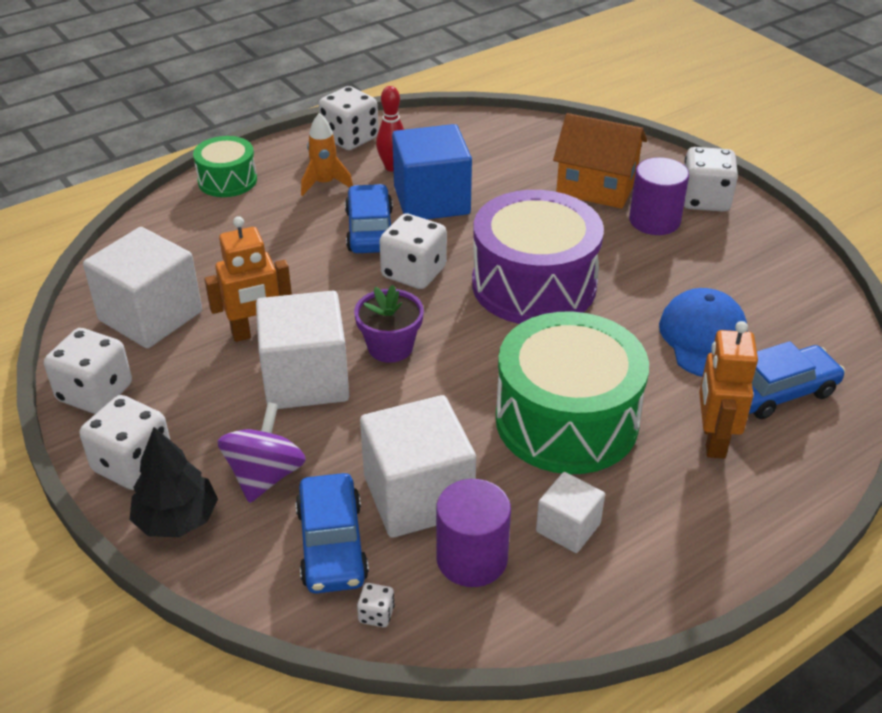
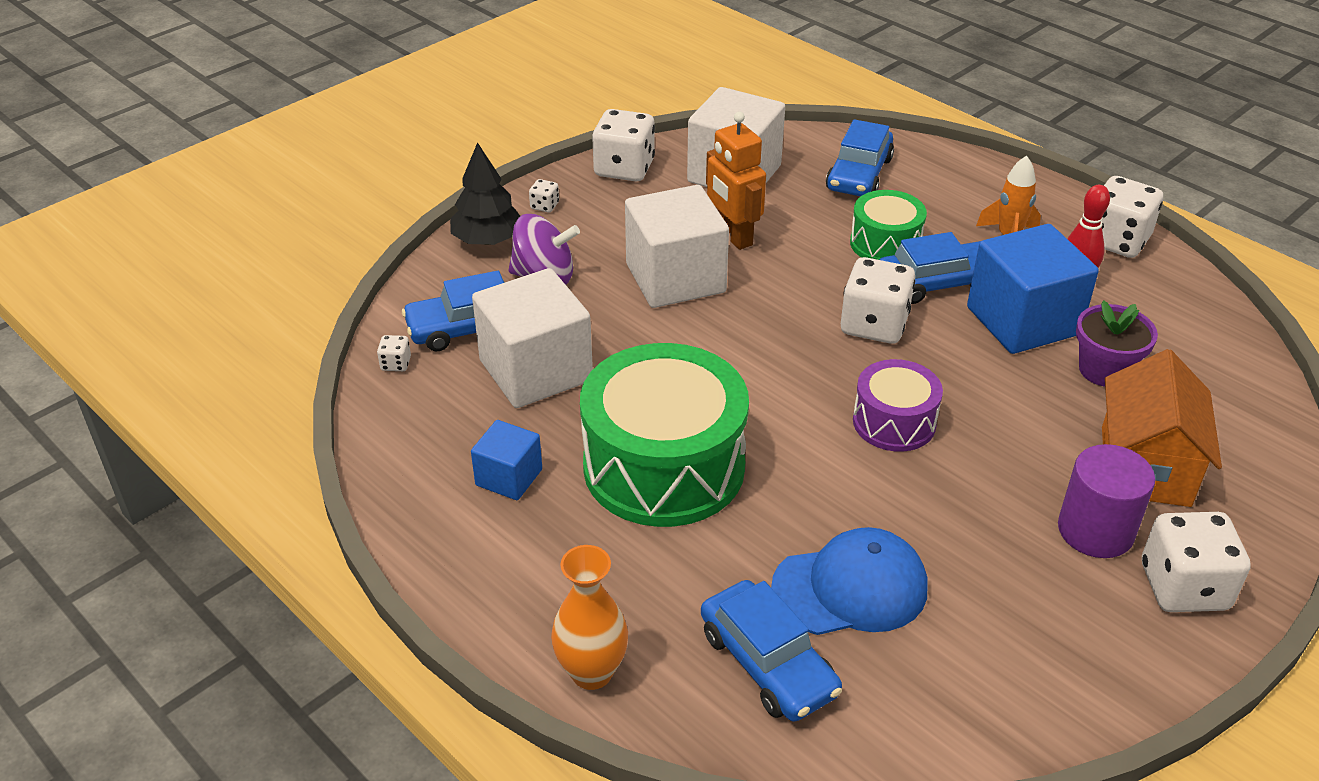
camera: 80 degrees right, 0 degrees up
(133, 464) = (544, 206): white dice -> white dice, size x0.44
(194, 241) = (859, 174): none -> blue car
(227, 180) = (974, 173): green drum -> green drum (885, 244)
(390, 347) = (741, 325): purple flower pot -> purple flower pot (1104, 370)
(472, 558) = (462, 414): purple cylinder -> none
(534, 285) = (894, 422): purple drum -> purple drum, size x0.53
(568, 527) = (509, 477): white cube -> blue cube
(713, 440) = (662, 594): orange robot -> none
(795, 491) = (591, 672): none -> orange vase

